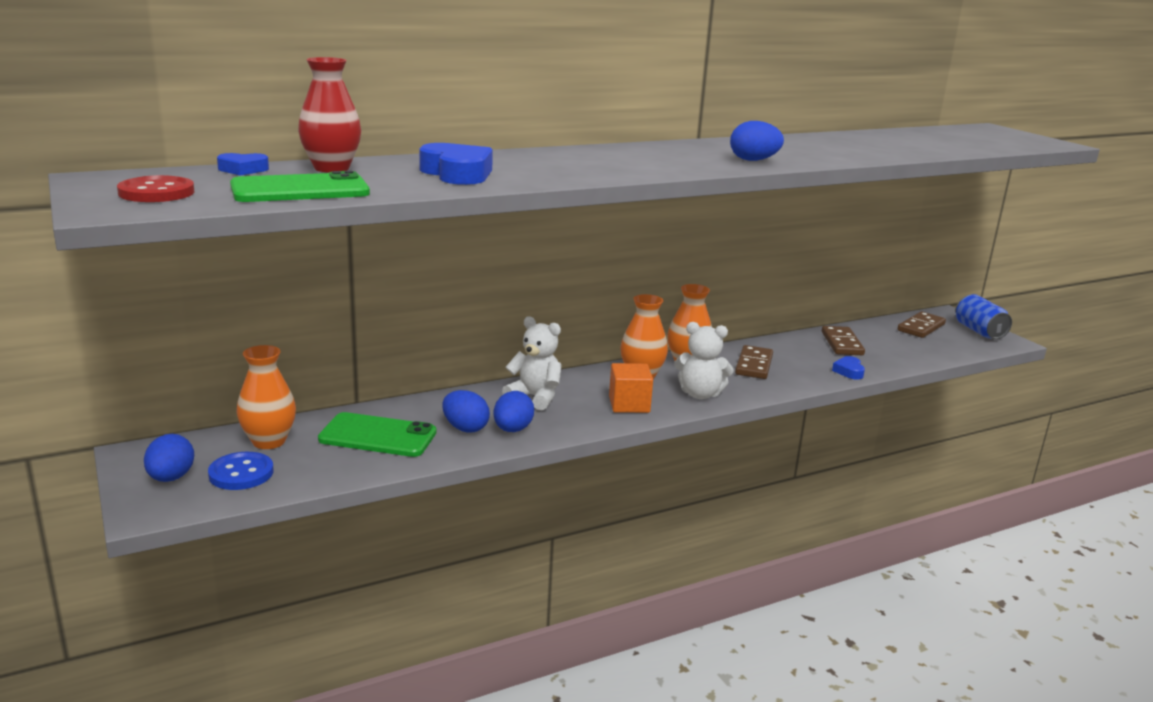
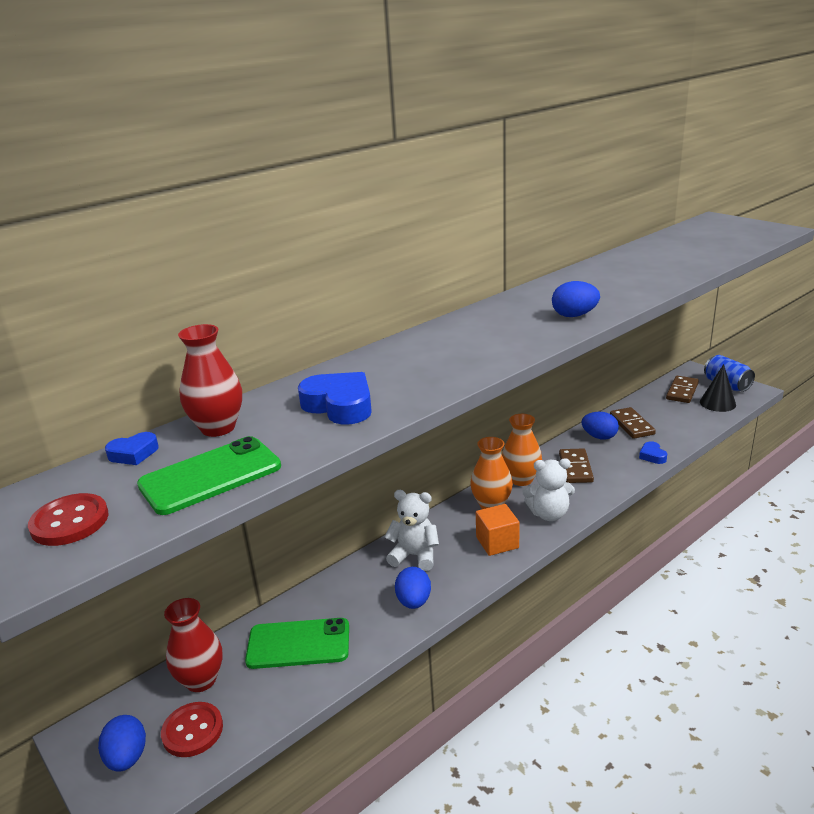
camera: 10 degrees left, 5 degrees up
(241, 473) = (192, 731): blue button -> red button
(269, 441) = (201, 680): orange vase -> red vase
(465, 428) = (372, 611): blue egg -> blue egg (599, 437)
(957, 344) = (717, 403): none -> black cone

